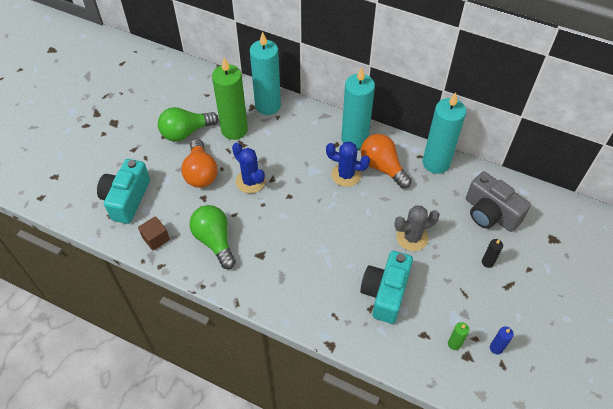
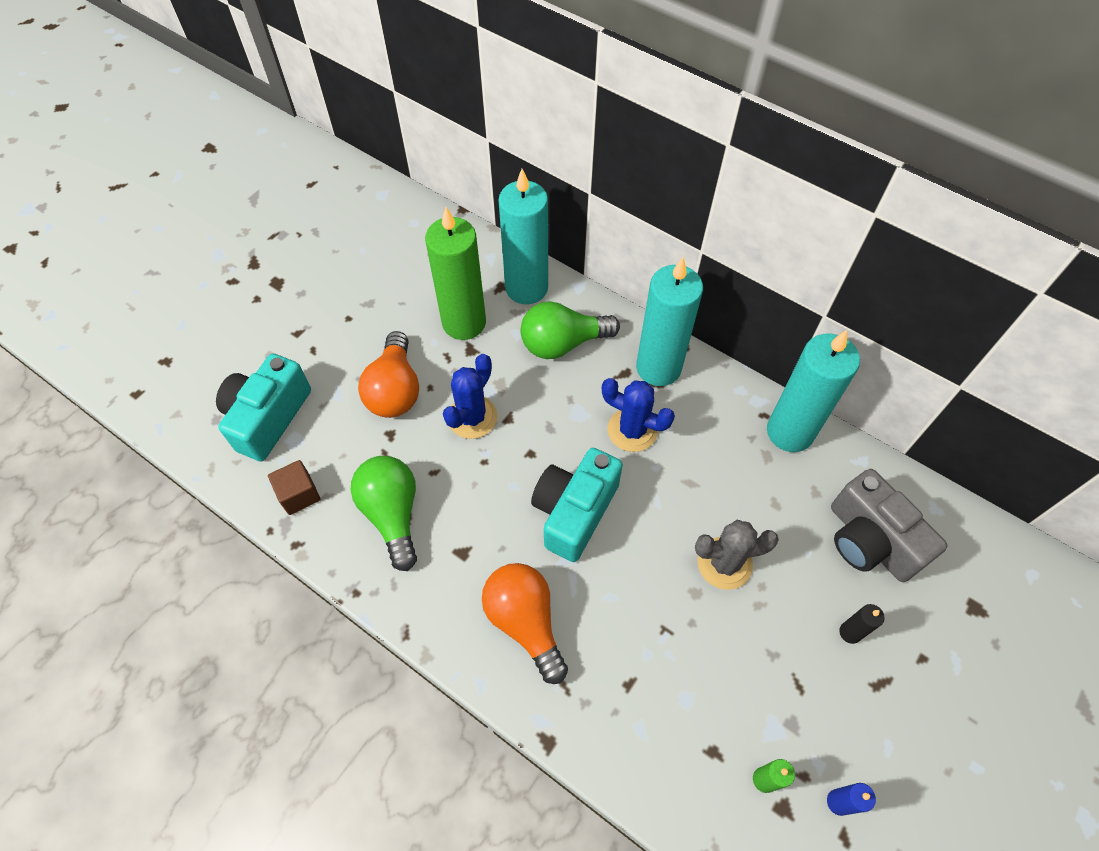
camera: 10 degrees right, 5 degrees up
(186, 132) = (386, 315): green light bulb -> green light bulb (563, 343)
(250, 181) = (472, 417): blue cactus -> blue cactus turned 60 degrees clockwise
(382, 167) = (697, 426): orange light bulb -> orange light bulb (525, 622)
(385, 293) = (660, 660): turquoise camera -> turquoise camera (574, 512)

